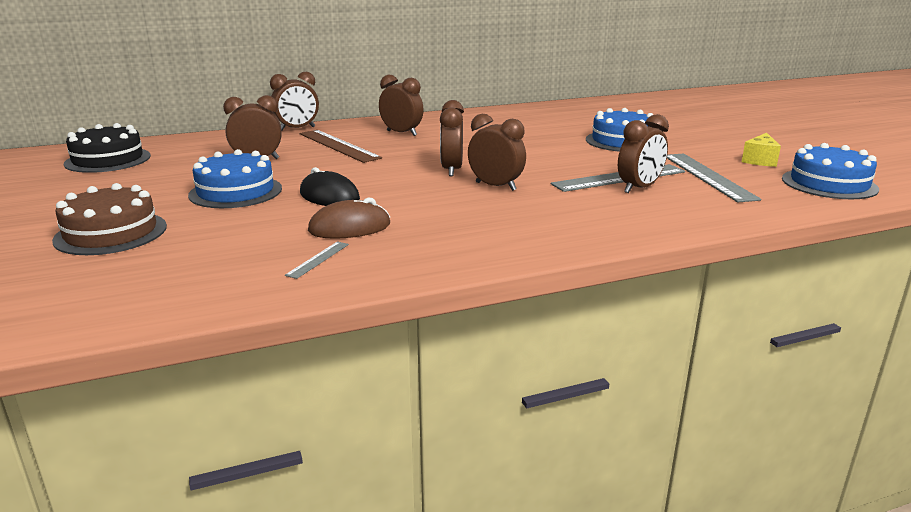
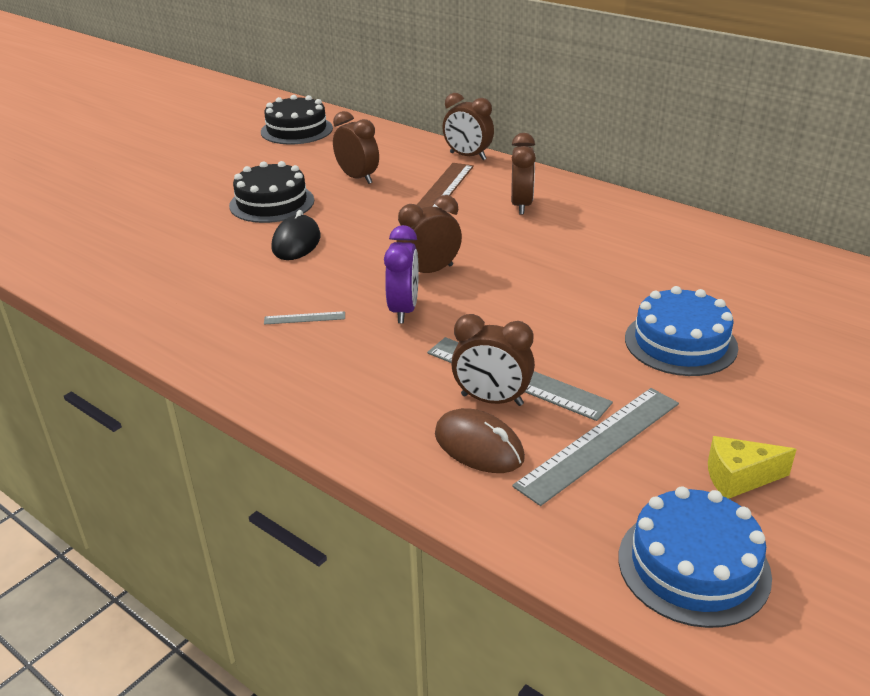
camera: 60 degrees right, 10 degrees up
(111, 233) = (154, 199): brown cake -> none
(236, 192) = (272, 203): blue cake -> black cake
(318, 259) = (158, 290): grey ruler -> grey ruler (304, 318)
(349, 227) = (232, 278): brown mouse -> brown mouse (479, 446)
(495, 186) = (403, 310): brown clock -> purple clock

